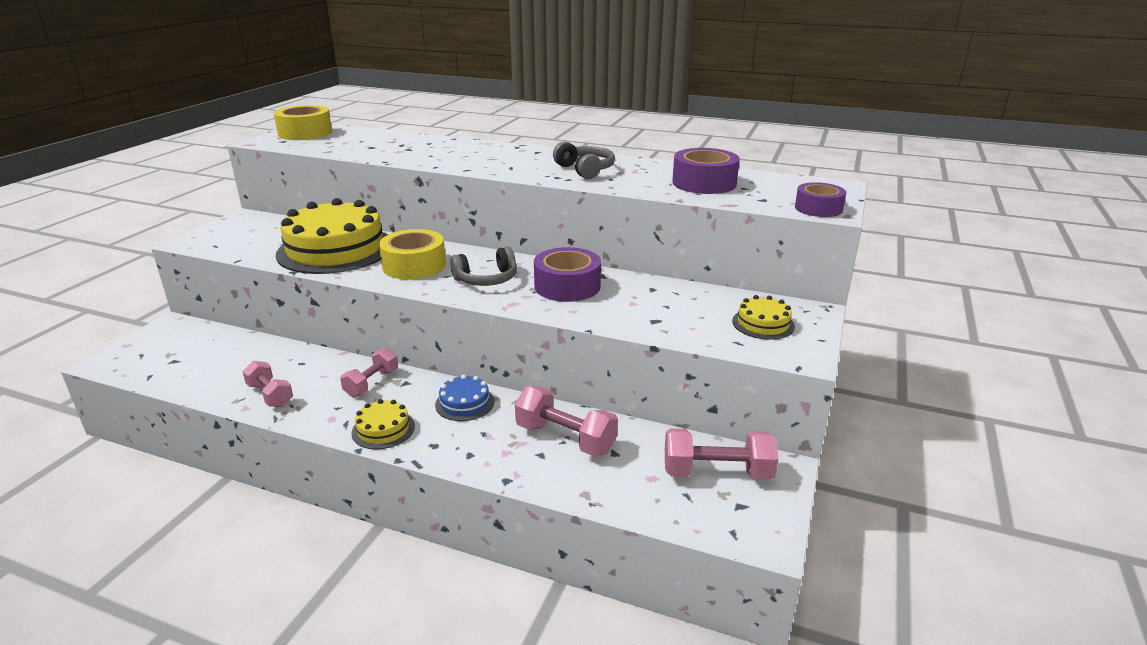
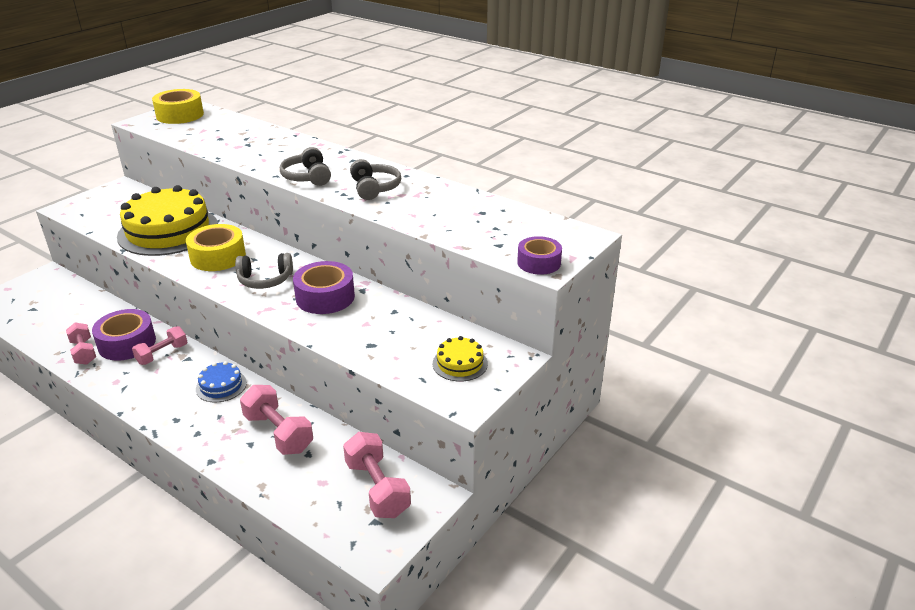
camera: 15 degrees right, 5 degrees up
(383, 429) = (147, 398): yellow cake -> none
(503, 168) = (307, 177): none -> grey headphones
(704, 183) = (465, 217): purple tape -> purple tape (127, 343)
(717, 473) = (377, 488): pink dumbbell -> pink dumbbell turned 45 degrees clockwise

